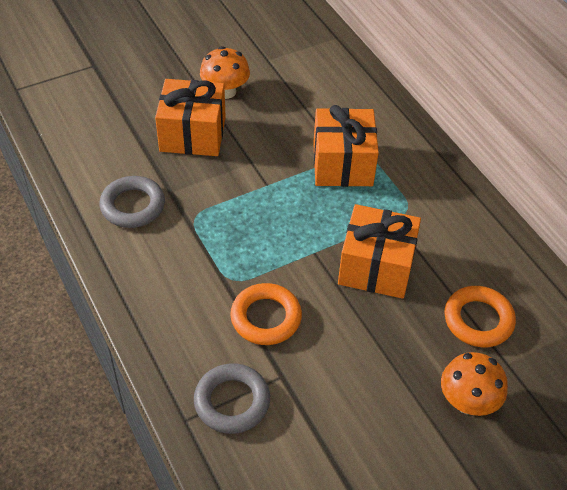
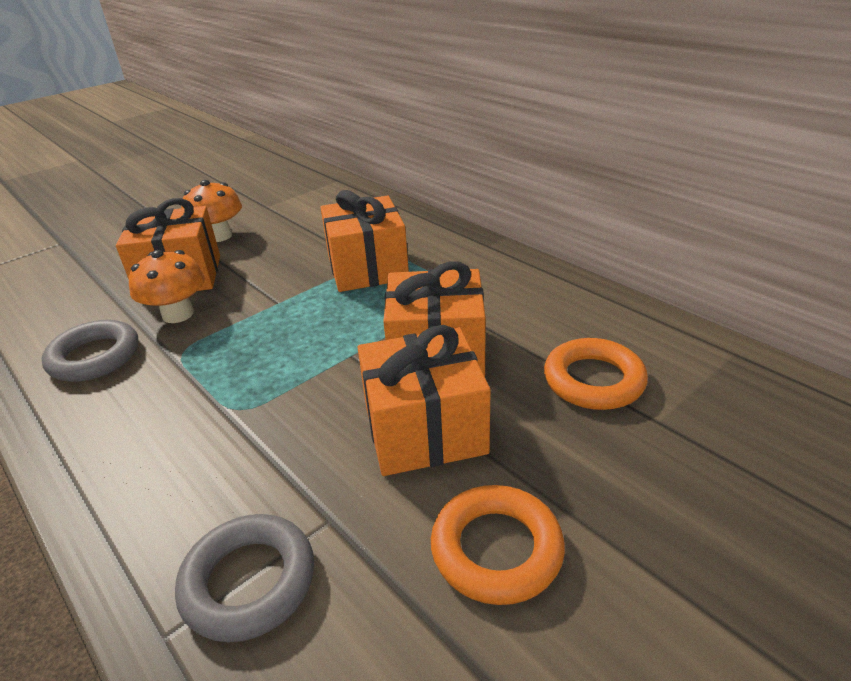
camera: 10 degrees left, 15 degrees down
(266, 318) = (293, 444): orange ring -> orange ring (496, 549)
(352, 329) = (425, 429): none -> orange gift
(467, 401) = (629, 484): orange mushroom -> orange mushroom (178, 314)

